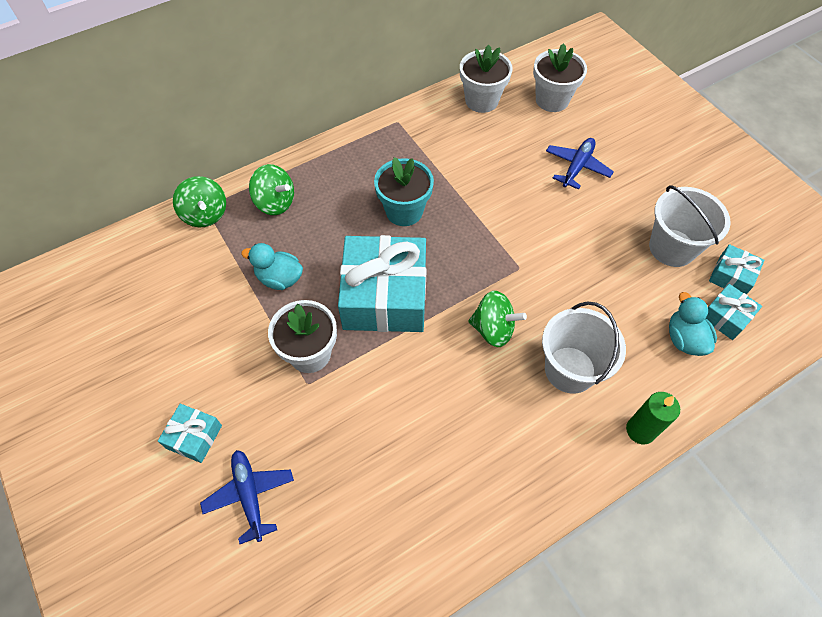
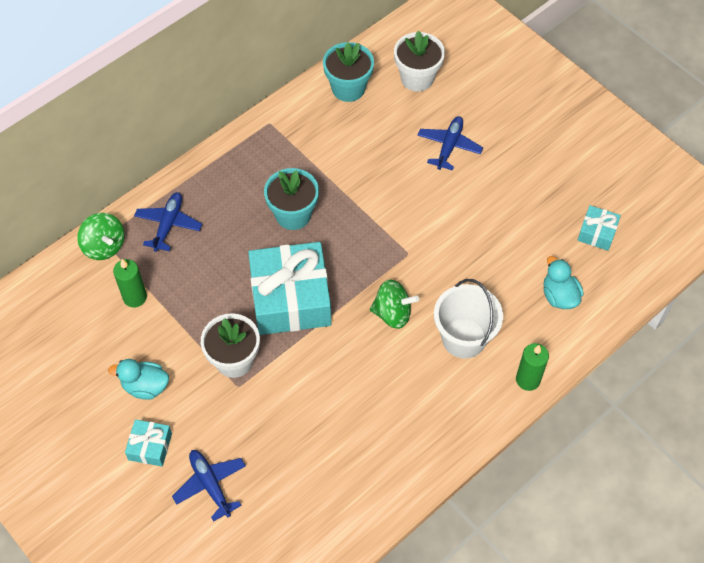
camera: 10 degrees left, 0 degrees up
(222, 270) = (135, 297): none -> green candle
(275, 202) = (168, 224): green spinning top -> blue plane
(279, 278) = (190, 297): turquoise duck -> turquoise duck (145, 386)
(481, 100) = (348, 88): white flower pot -> turquoise flower pot
(672, 248) = (543, 214): white bucket -> none
(725, 317) = (593, 271): turquoise gift -> none

